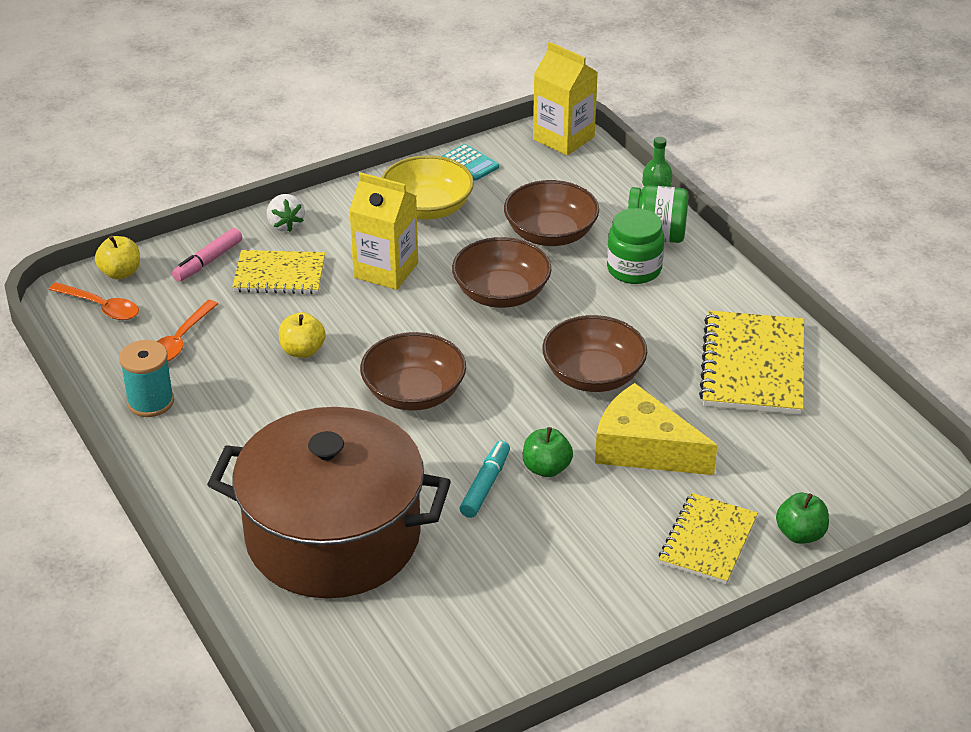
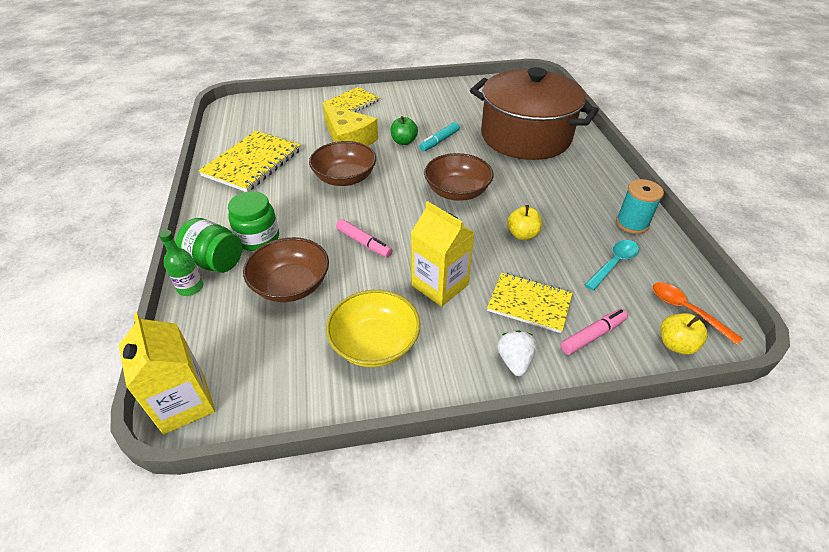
camera: 160 degrees left, 5 degrees up
(180, 340) = (614, 264): orange spoon -> turquoise spoon
(470, 163) = (301, 394): turquoise calculator -> none
(501, 293) = (364, 243): brown bowl -> pink marker
(800, 534) = (310, 98): green apple -> none

